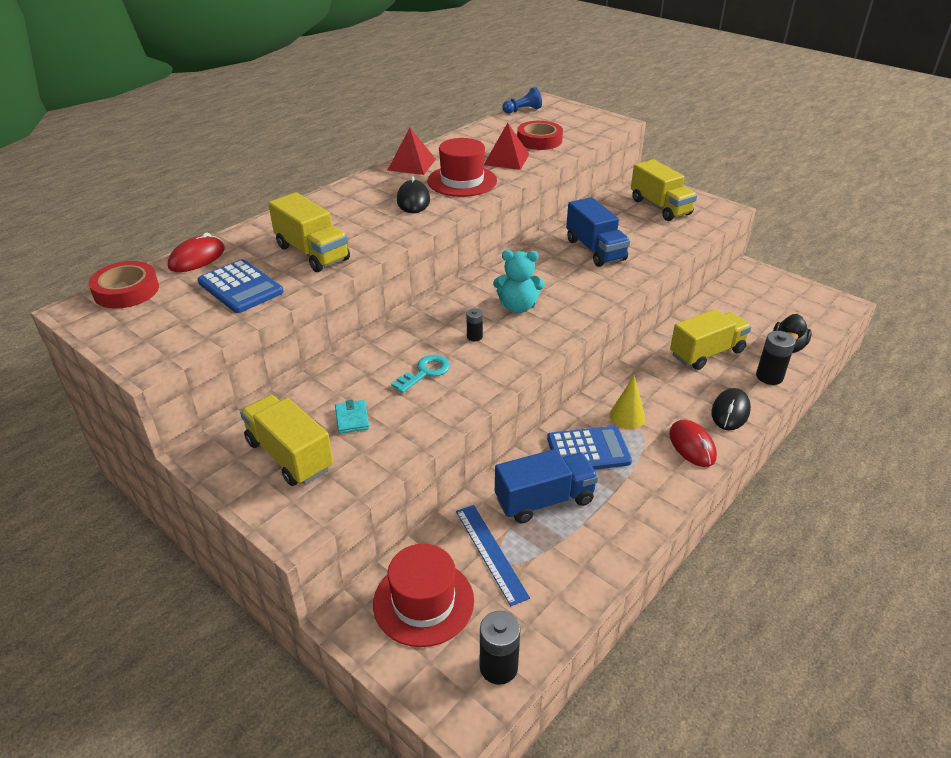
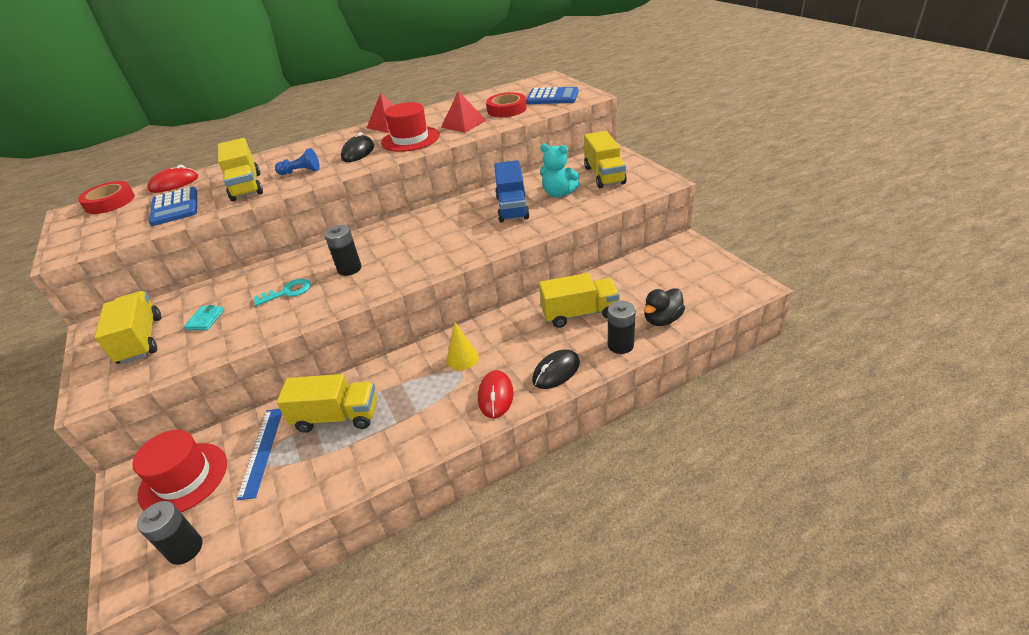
camera: 25 degrees right, 0 degrees up
(474, 336) = (349, 269): black battery -> black battery, size x1.78
(518, 307) = (405, 249): turquoise teddy bear -> turquoise teddy bear (558, 193)
(522, 110) = (520, 85): blue pawn -> blue pawn (301, 172)
(544, 500) = (337, 417): blue truck -> yellow truck
(588, 450) = (406, 382): blue calculator -> blue calculator (552, 97)

